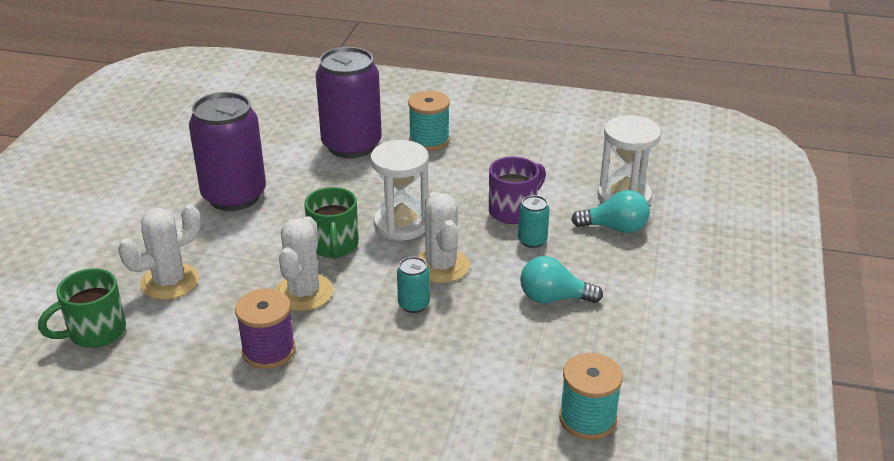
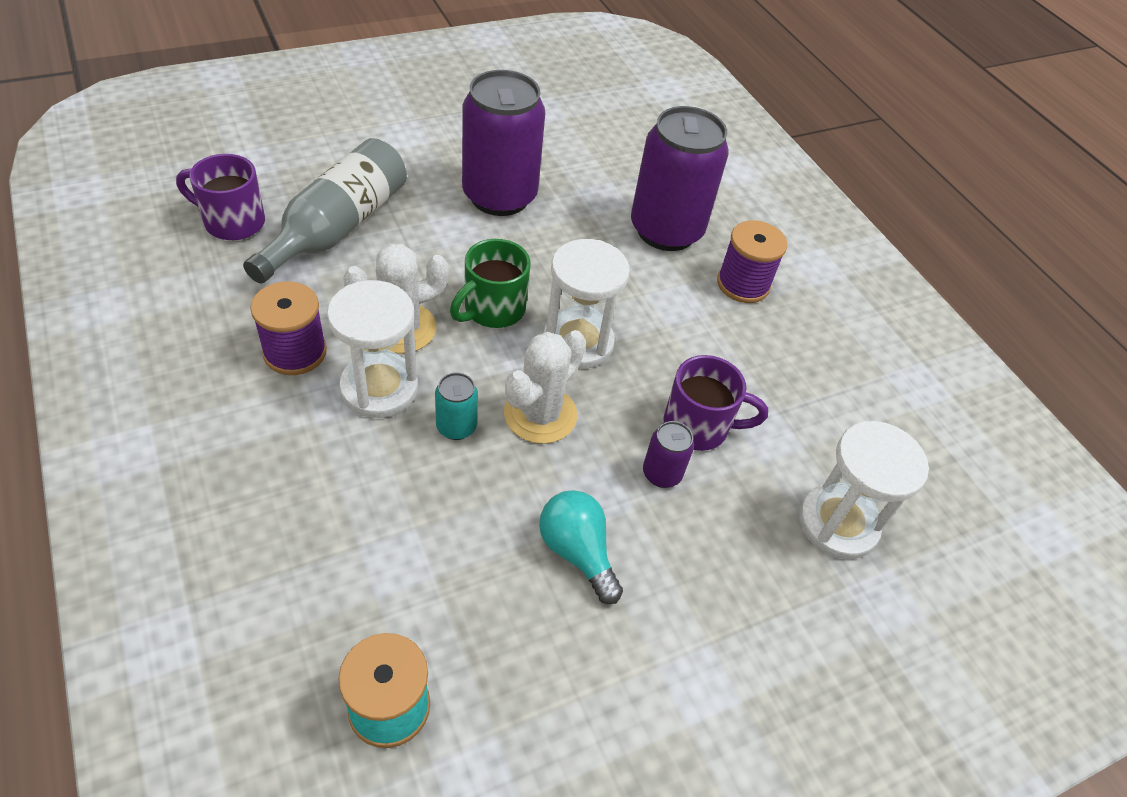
camera: 45 degrees right, 15 degrees up
(95, 332) = (232, 222): green mug -> purple mug
(169, 282) = (337, 227): white cactus -> grey bottle
(345, 324) = (379, 388): none -> white hourglass
(429, 140) = (743, 284): turquoise spool -> purple spool
(532, 240) = (662, 474): turquoise can -> purple can
(615, 228) = (768, 546): turquoise light bulb -> none

